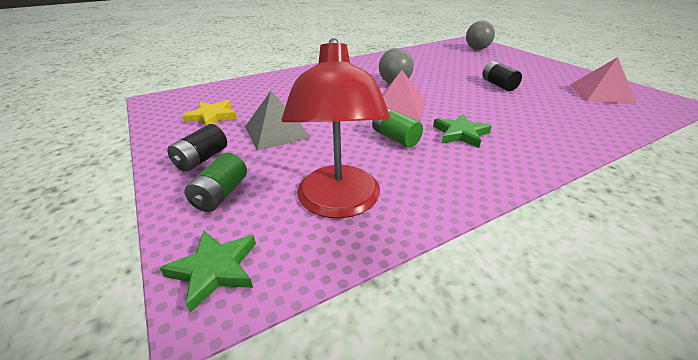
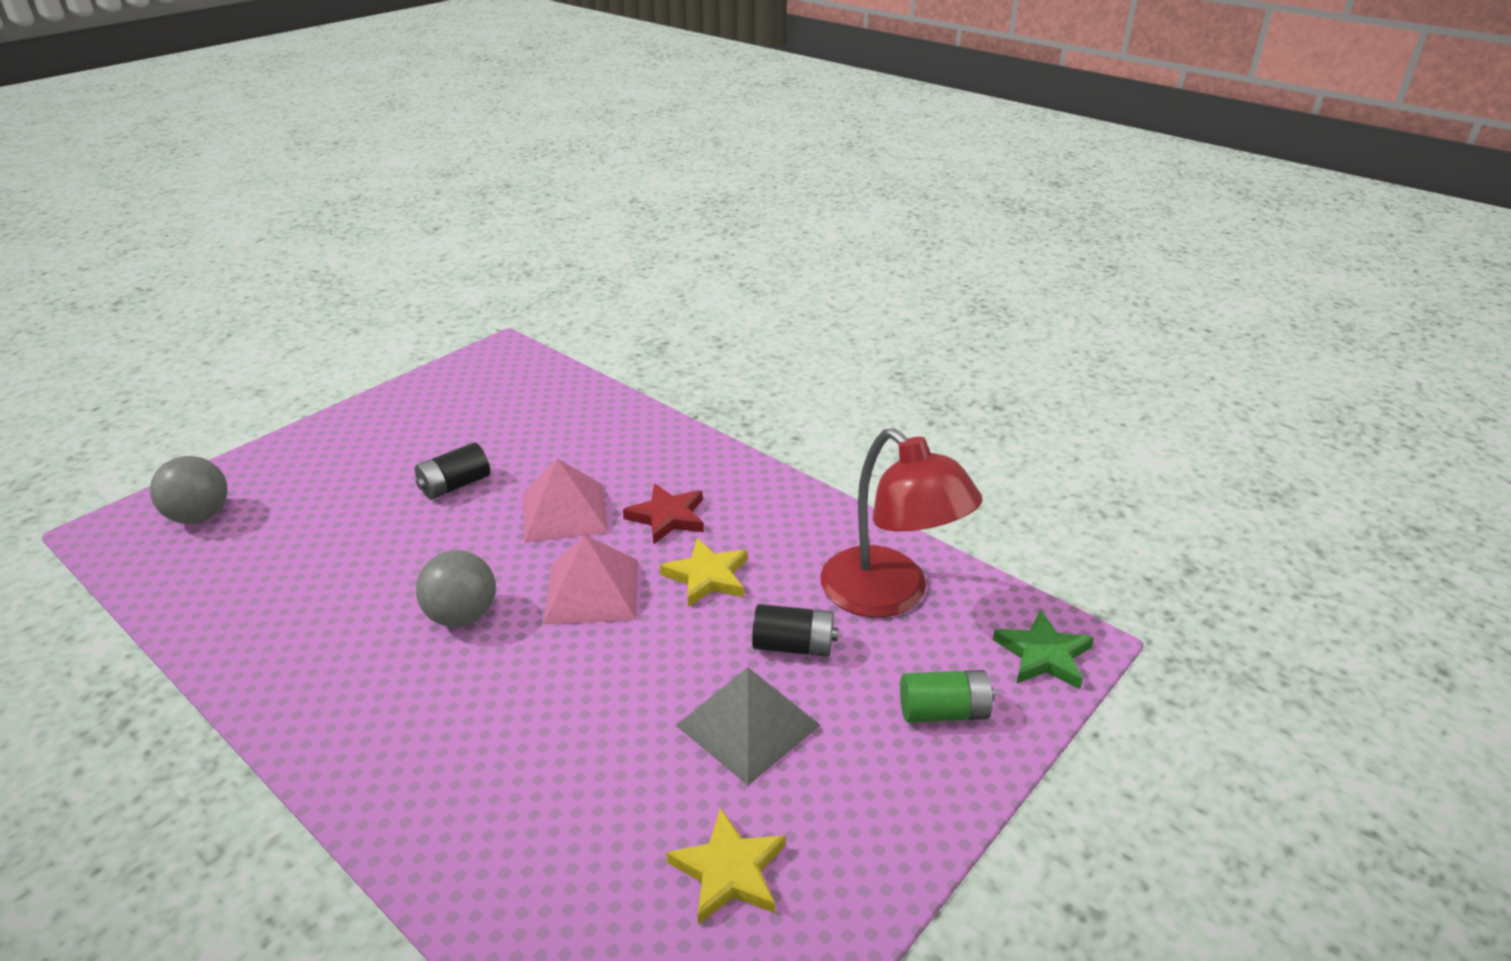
camera: 110 degrees left, 0 degrees up
(202, 159) = (883, 786): black battery -> black battery (793, 646)
(339, 203) = (889, 595): red lamp -> red lamp turned 75 degrees clockwise
(395, 138) = (707, 576): green battery -> yellow star
(460, 134) = (667, 517): green star -> red star
(601, 93) = (479, 396): pink pyramid -> pink pyramid (564, 512)

